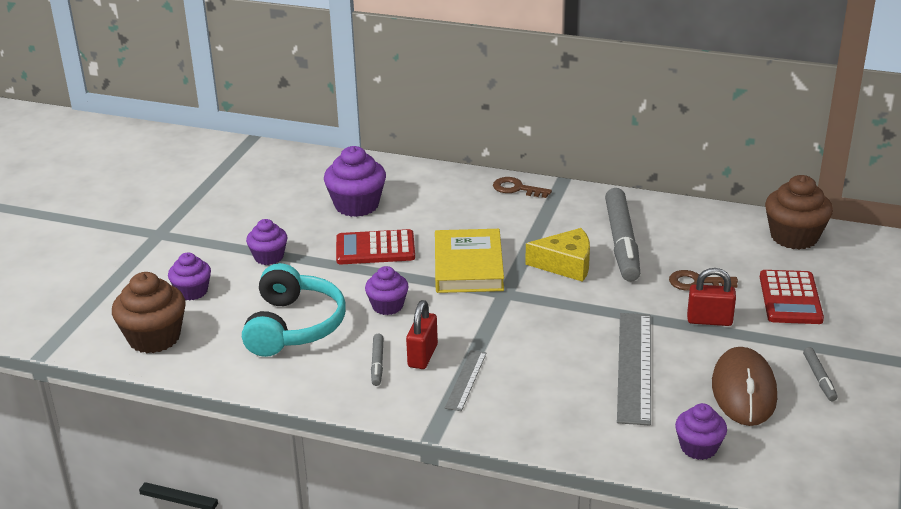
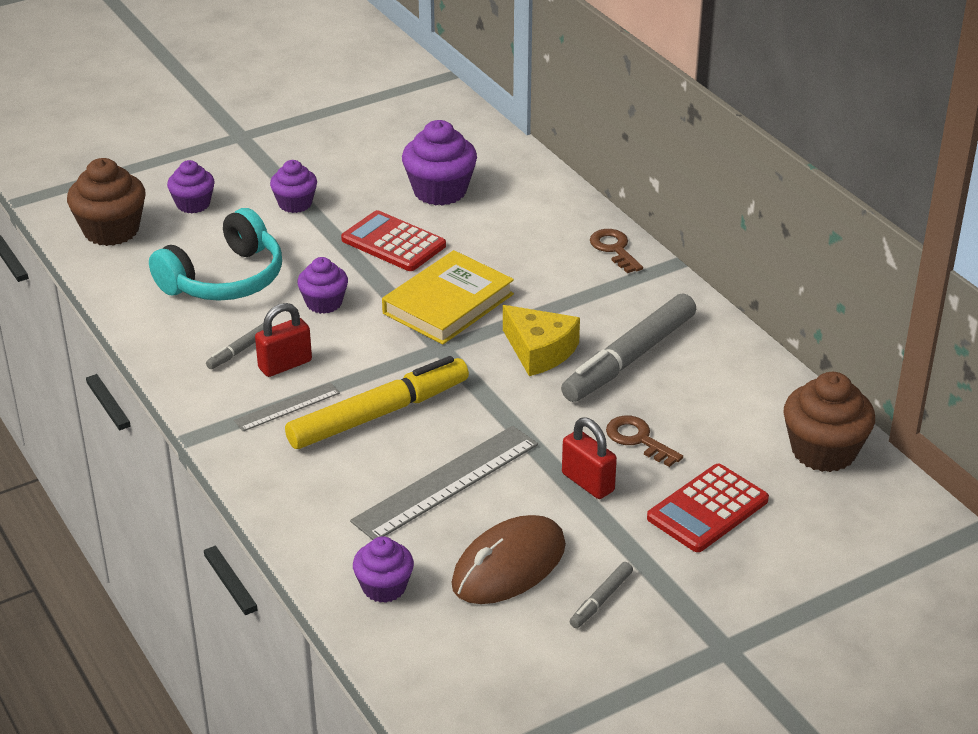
camera: 40 degrees right, 5 degrees up
(531, 351) = (379, 414): none -> yellow marker

